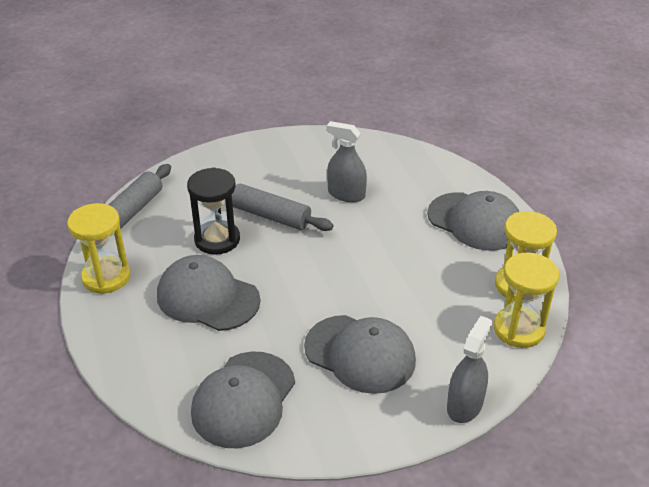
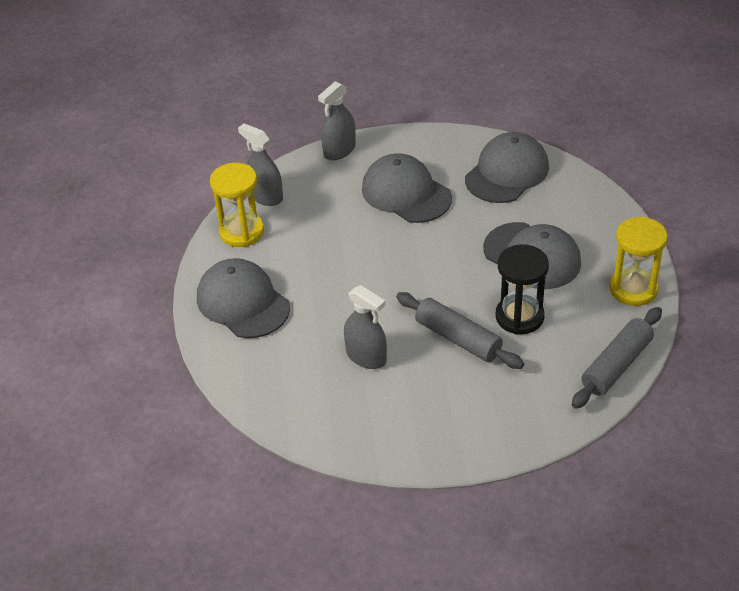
camera: 165 degrees left, 5 degrees up
(519, 329) = (265, 196): yellow hourglass -> grey spray bottle

